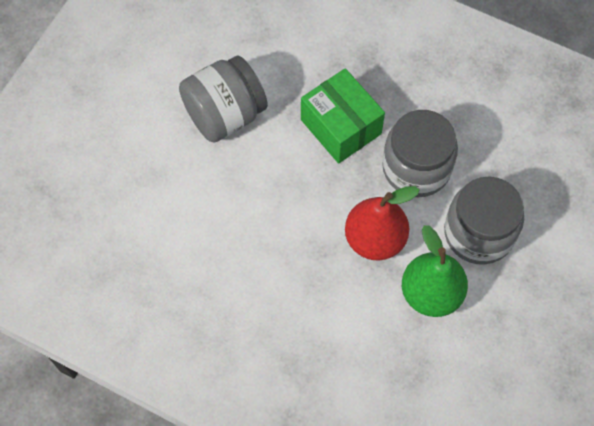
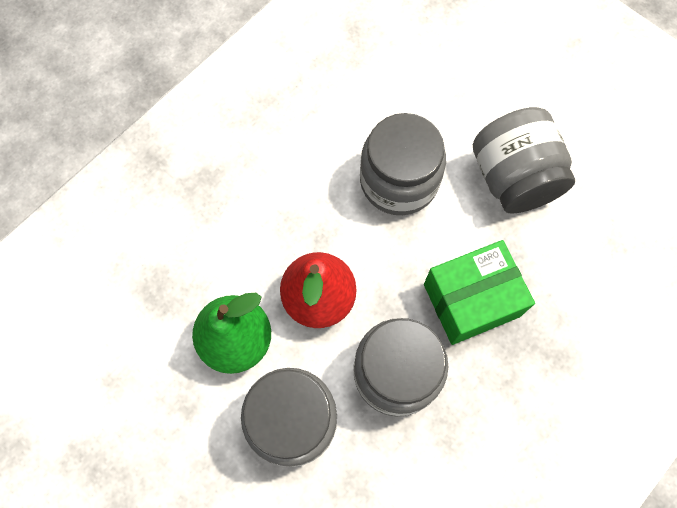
camera: 105 degrees right, 5 degrees up
(251, 202) = (399, 181): none -> grey jar

